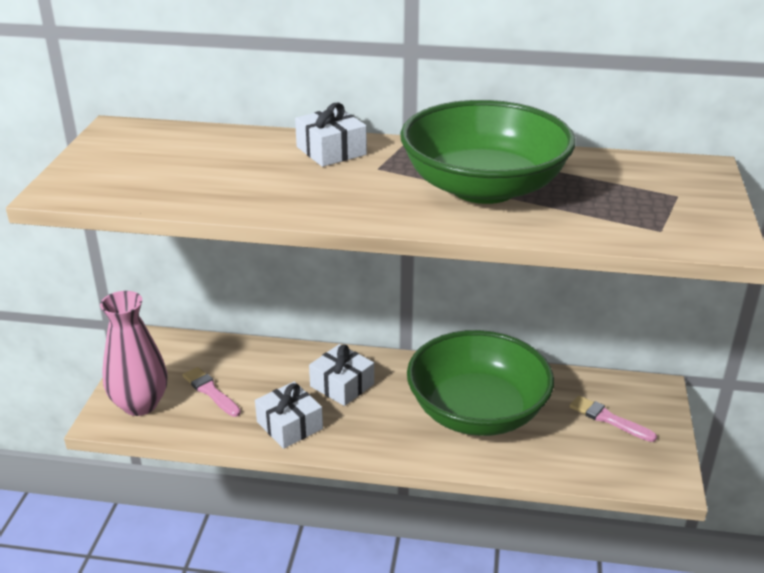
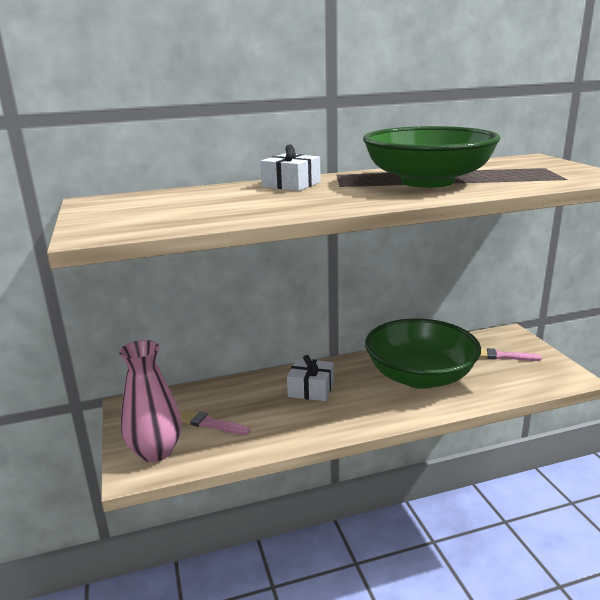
camera: 25 degrees left, 10 degrees down
(289, 425) = (296, 426): white gift -> none

